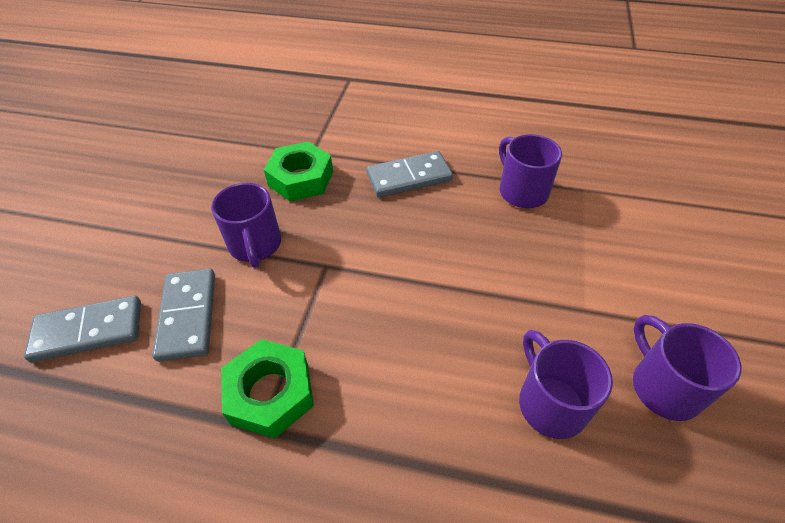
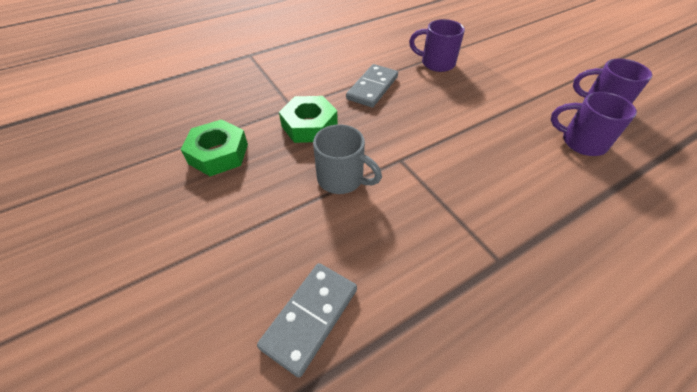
camera: 45 degrees left, 0 degrees up
(188, 316) = (365, 248): grey domino -> none
(255, 245) = (342, 179): purple mug -> grey mug
(270, 393) = (477, 242): green nut -> green nut (218, 154)

